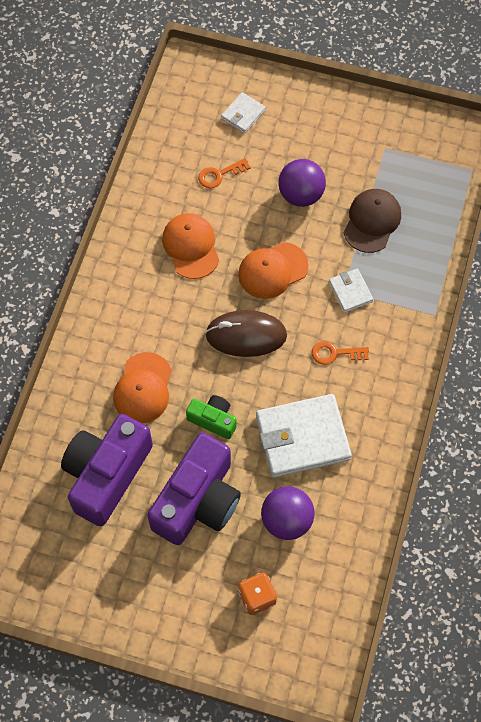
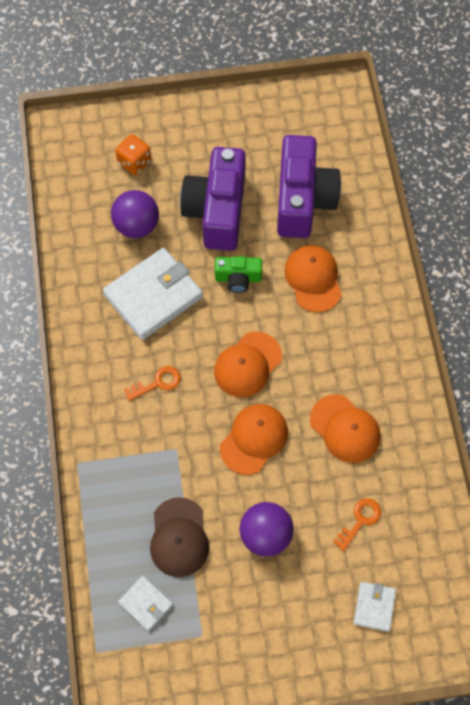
camera: 155 degrees right, 0 degrees up
(246, 335) = (247, 364): brown mouse -> orange cap
(350, 292) = (169, 450): white wallet -> white wallet (146, 604)

